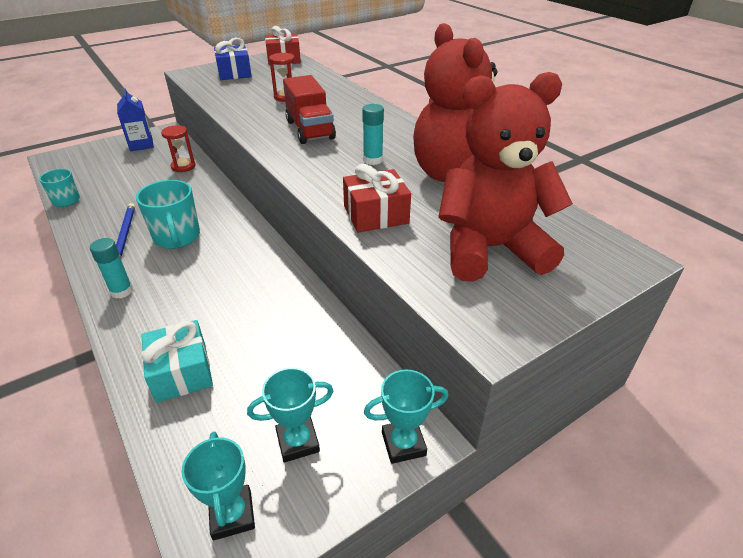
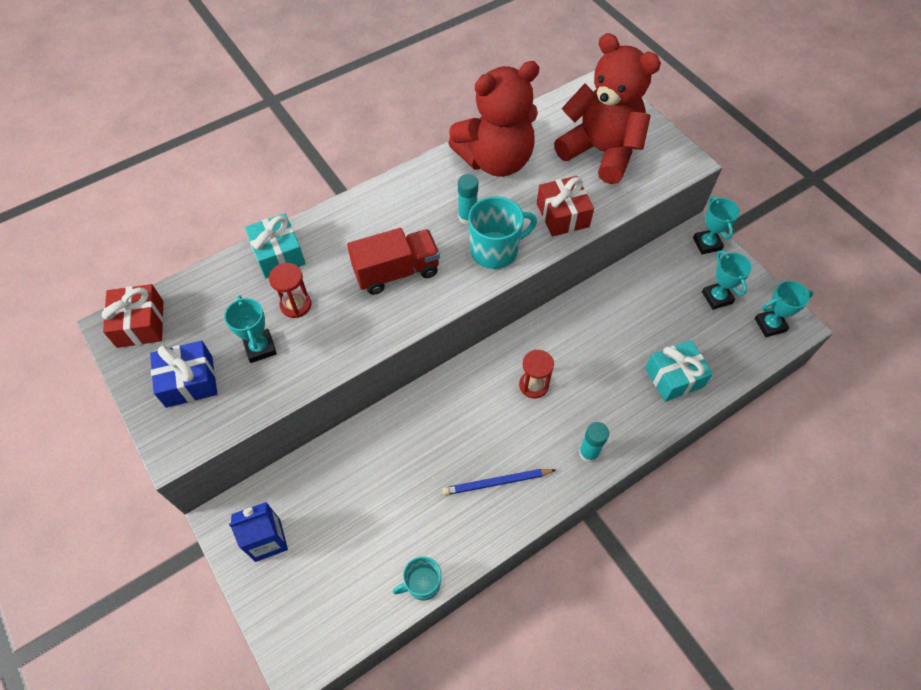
camera: 90 degrees left, 20 degrees up
(177, 237) = (500, 427): turquoise mug -> turquoise mug (495, 250)
(183, 166) = (342, 462): red hourglass -> red hourglass (533, 385)
(252, 89) = (260, 348): none -> turquoise trophy
(335, 90) = (278, 254): none -> turquoise gift
(490, 249) = (601, 152): red teddy bear -> red teddy bear turned 135 degrees clockwise

